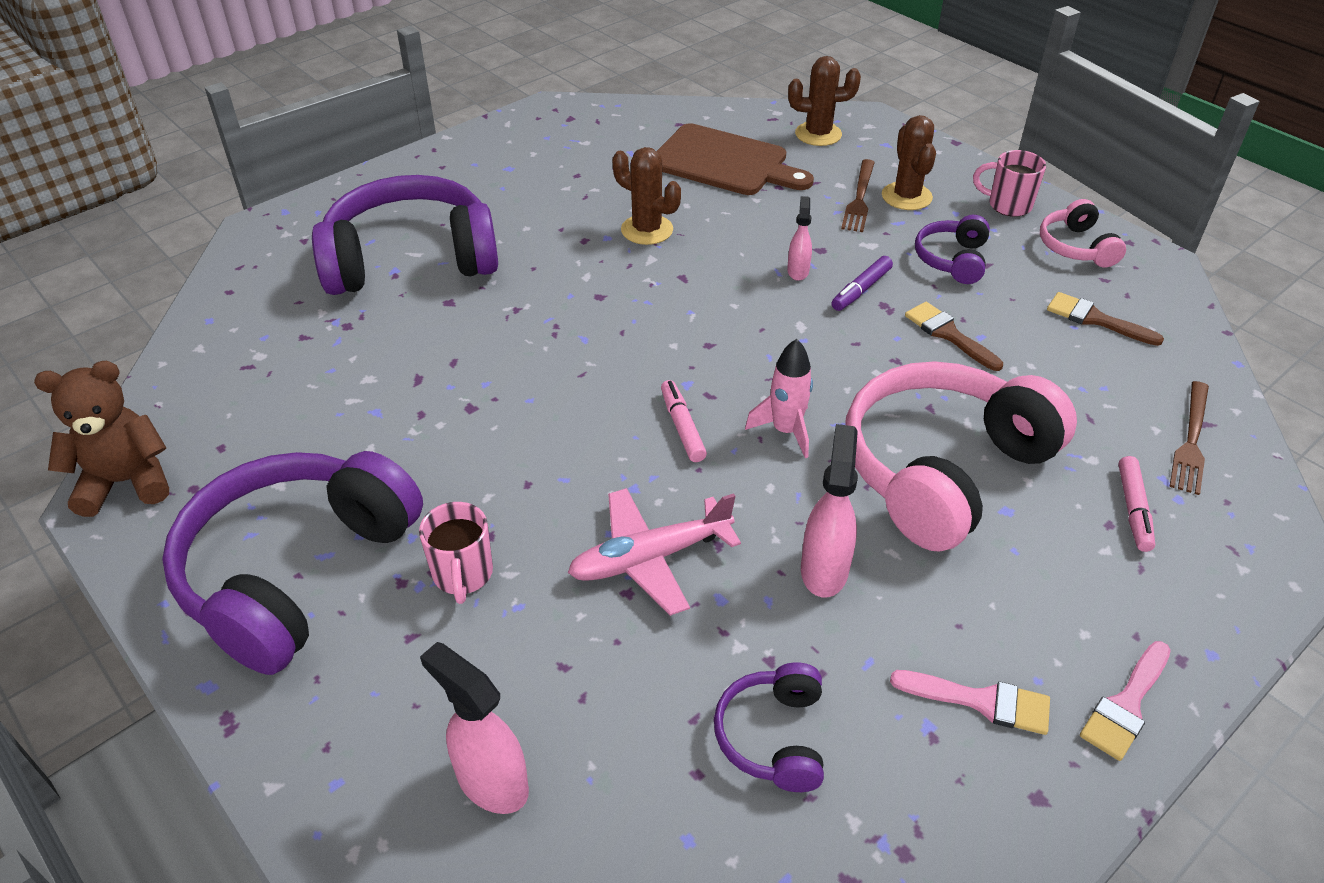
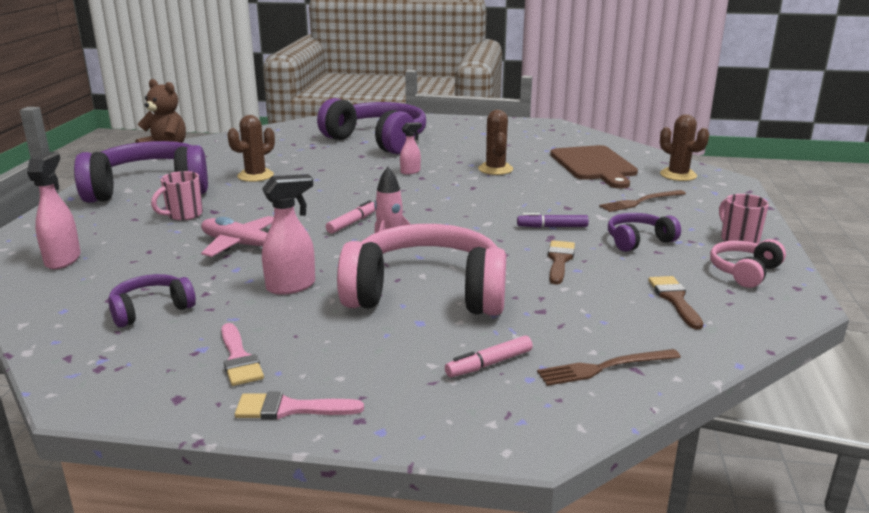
camera: 50 degrees right, 20 degrees down
(798, 271) = (535, 208): pink spray bottle -> pink spray bottle (410, 172)
(906, 196) = (673, 212): brown cactus -> brown cactus (255, 176)

